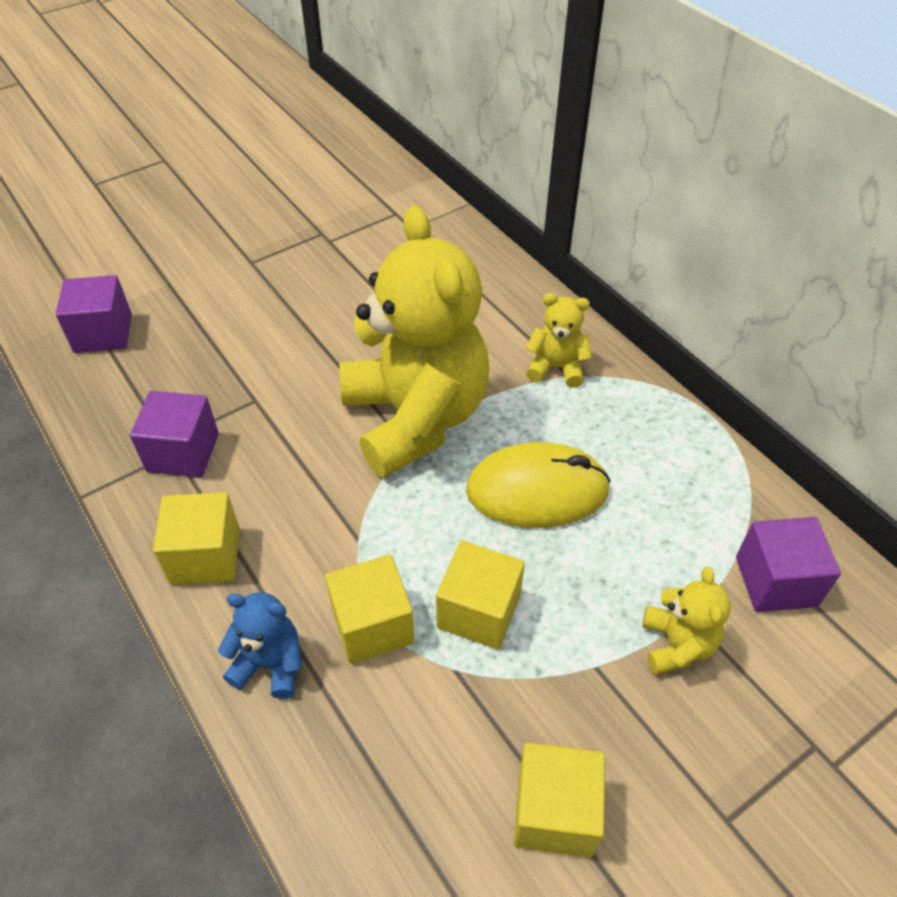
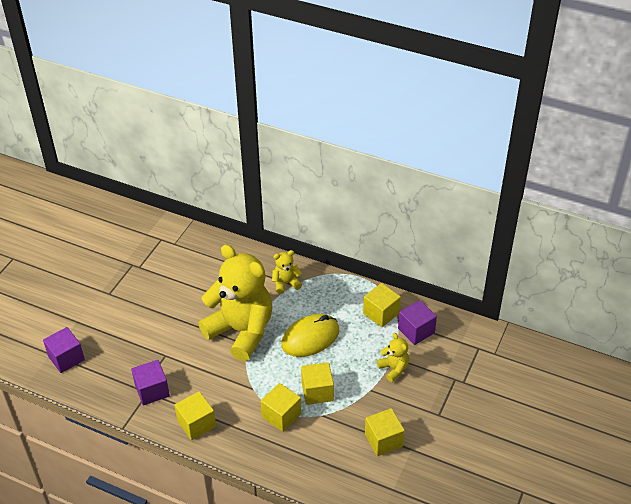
camera: 30 degrees left, 5 degrees down
(270, 664) = (253, 447): blue teddy bear -> none
(715, 507) = (381, 313): none -> yellow cube

